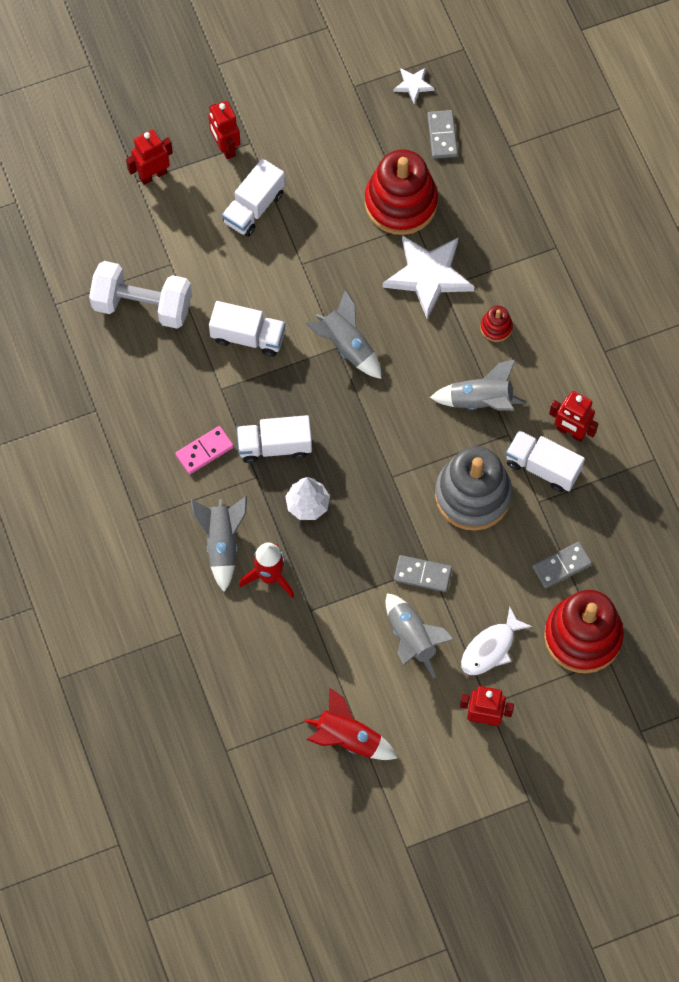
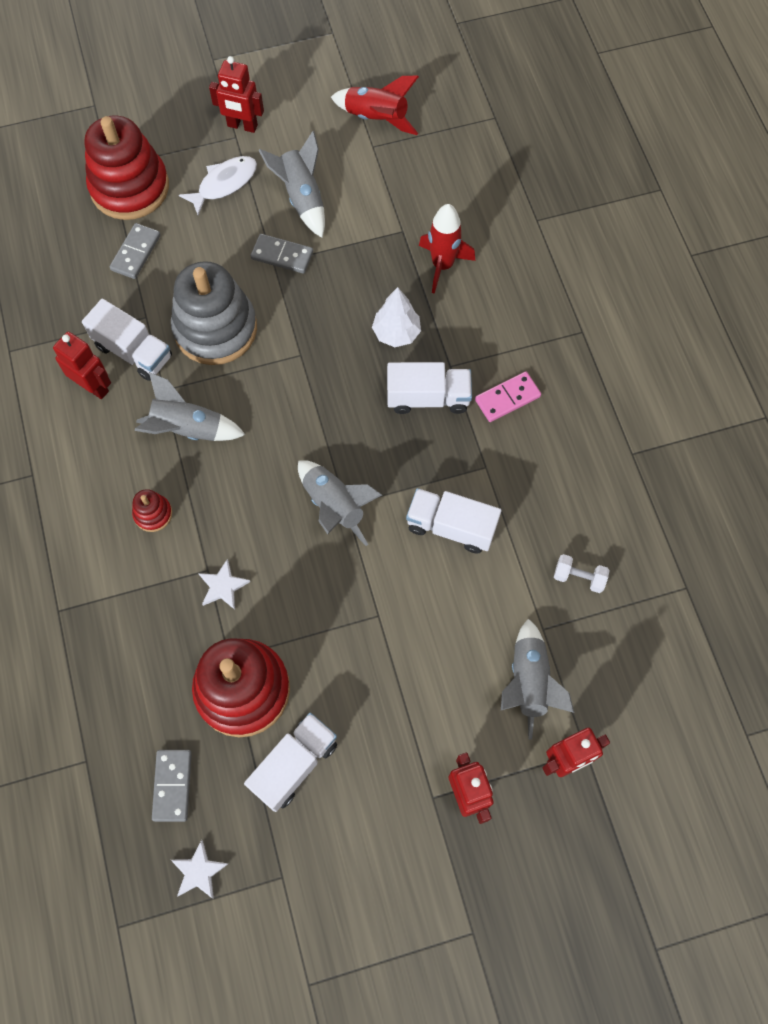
camera: 175 degrees left, 0 degrees up
(142, 305) = (579, 577): white dumbbell -> white dumbbell, size x0.43
(222, 544) = (491, 301): grey rocket -> grey rocket (528, 682)
(254, 207) = (434, 699): white truck -> white truck (294, 765)
(428, 276) = (223, 586): white star -> white star, size x0.46
(561, 566) = (136, 253): grey domino -> grey domino turned 45 degrees counterclockwise

